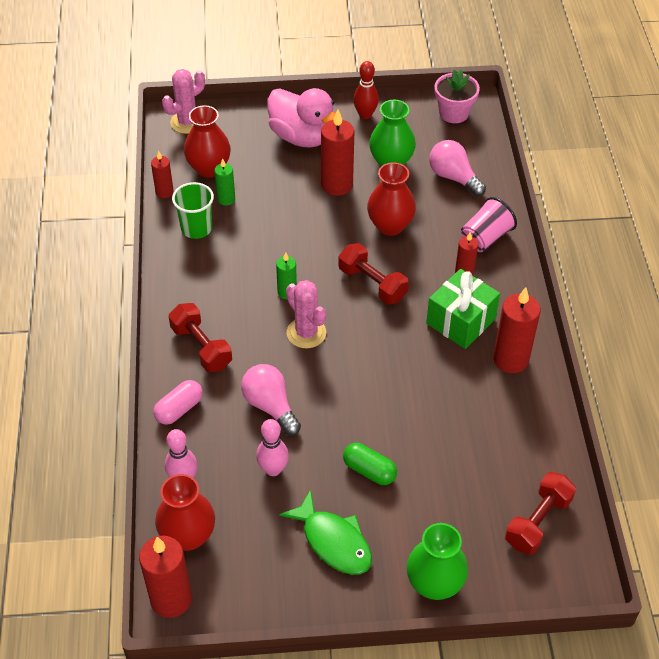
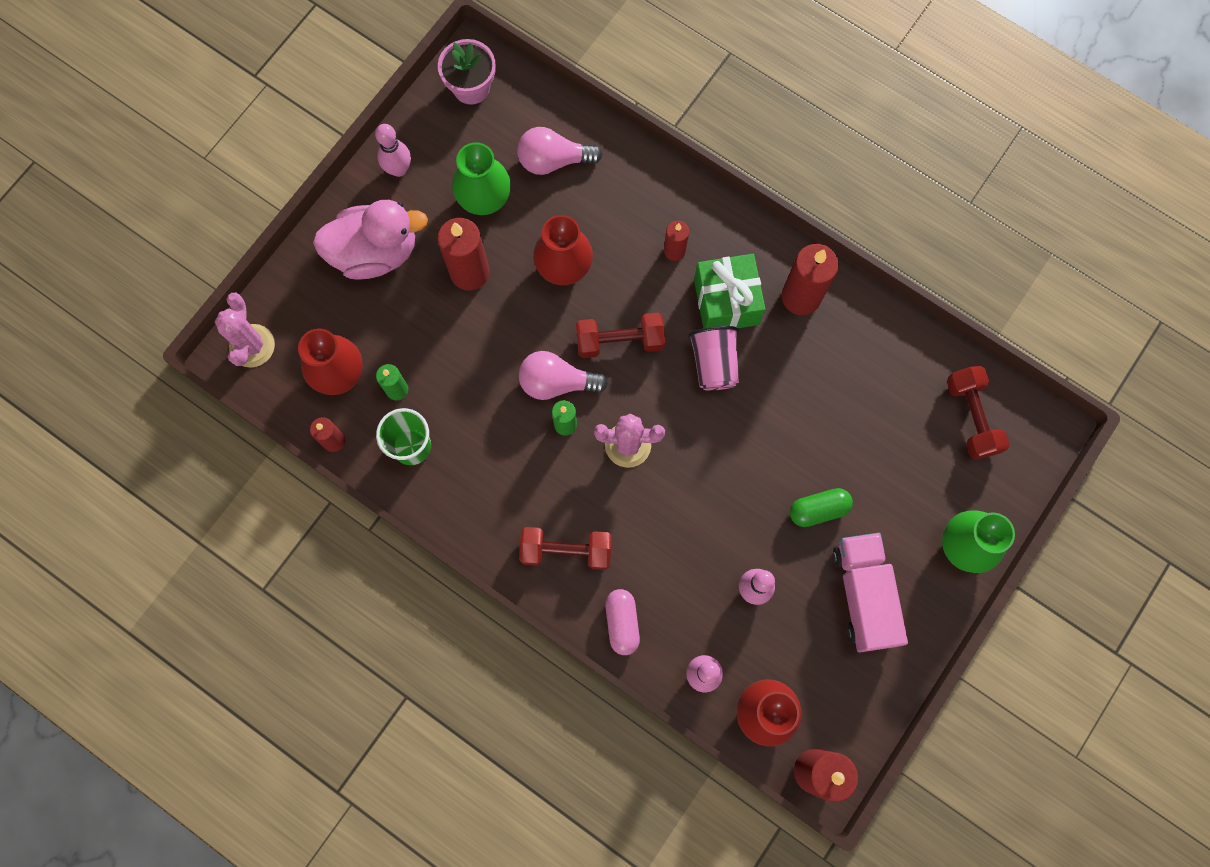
camera: 50 degrees left, 25 degrees up
(270, 406) = (684, 540): pink light bulb -> pink light bulb (557, 382)
(333, 541) = (863, 595): green fish -> pink truck
(365, 115) = (398, 169): red bowling pin -> pink bowling pin
(485, 238) = (651, 198): pink cup -> pink cup (714, 364)

